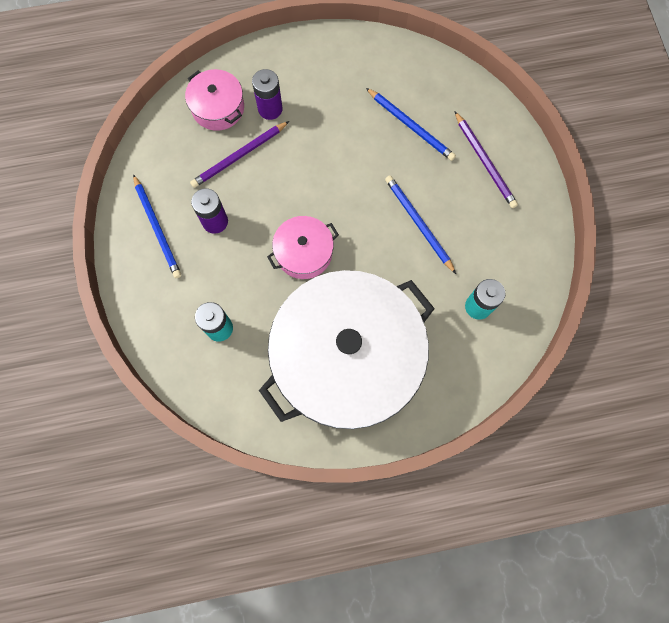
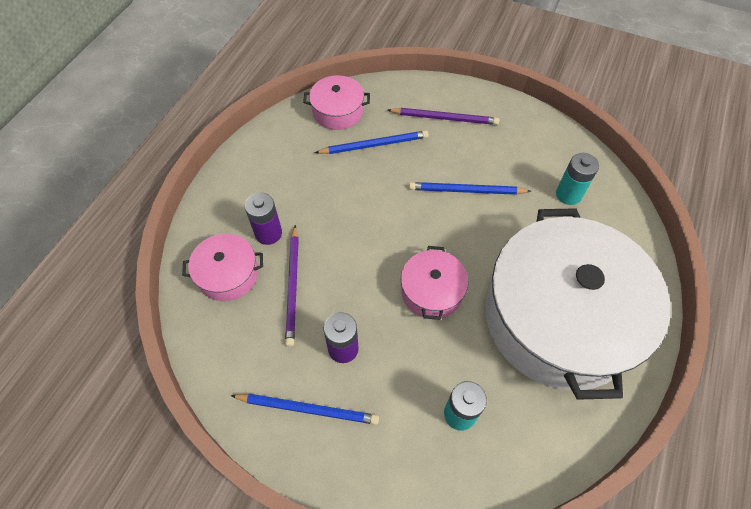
camera: 55 degrees left, 15 degrees down
(424, 76) = (337, 111): none -> pink pot

